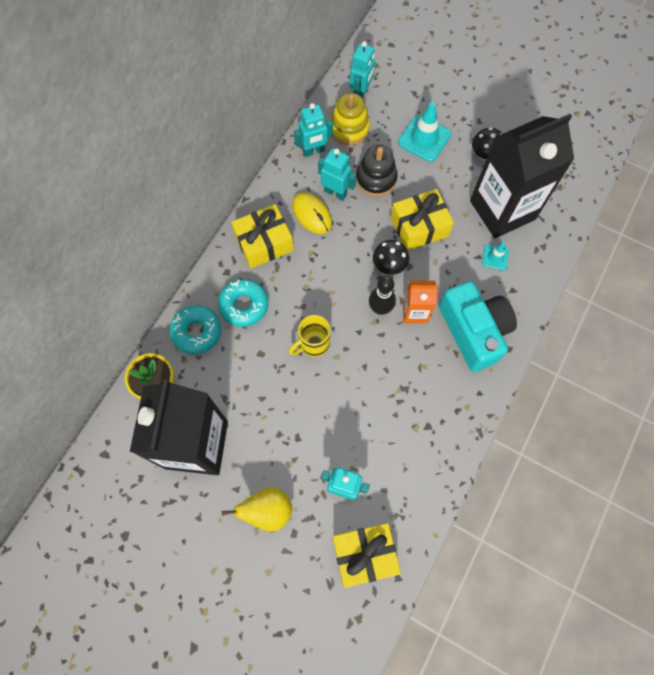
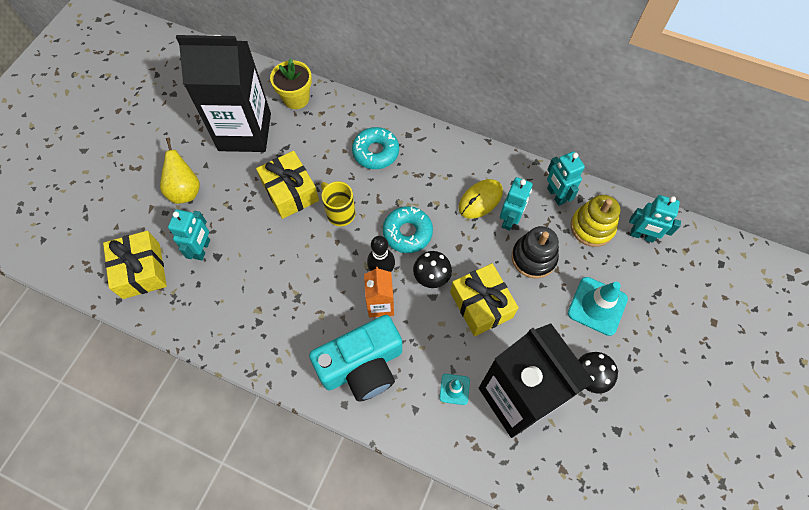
camera: 85 degrees right, 5 degrees down
(197, 332) = (347, 119): turquoise donut -> turquoise donut (407, 233)
(264, 243) = (442, 162): yellow gift -> yellow gift (290, 192)

